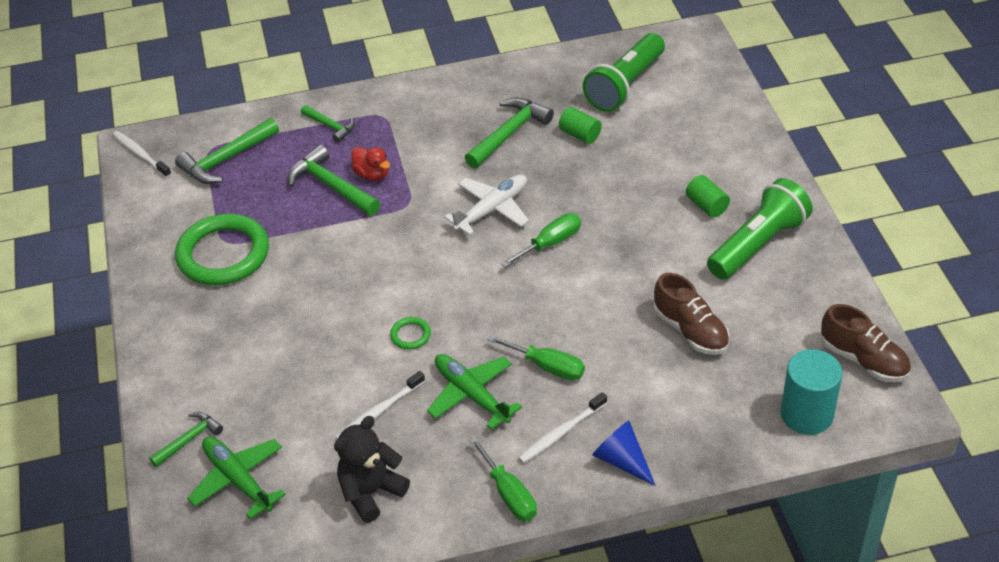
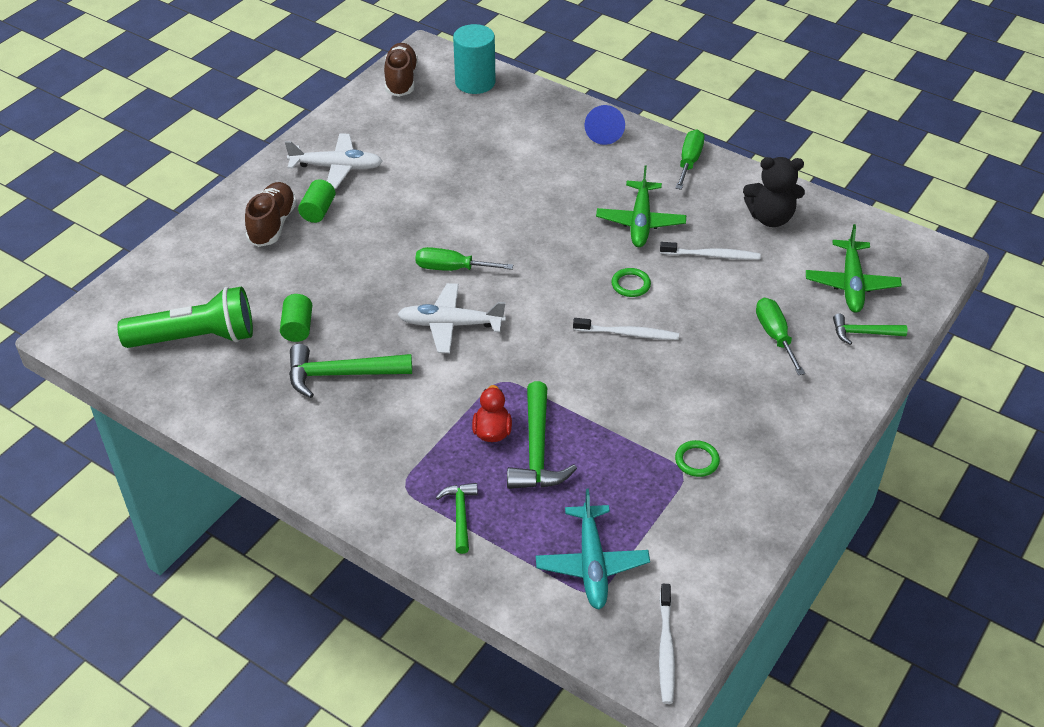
camera: 135 degrees left, 0 degrees up
(223, 254) = (697, 460): green ring -> green ring, size x0.41
(226, 159) = (592, 563): green hammer -> turquoise plane
(547, 367) = (572, 202): green screwdriver -> green screwdriver (775, 336)
(560, 433) = (617, 166): white toothbrush -> white toothbrush (628, 334)
(690, 330) = (460, 157): brown shoe -> brown shoe (272, 225)
(758, 244) = (336, 167): green flashlight -> white plane

